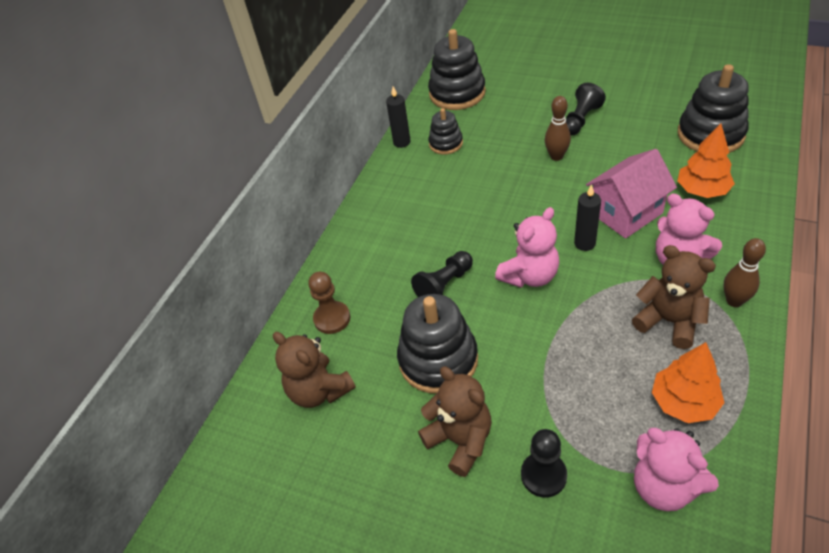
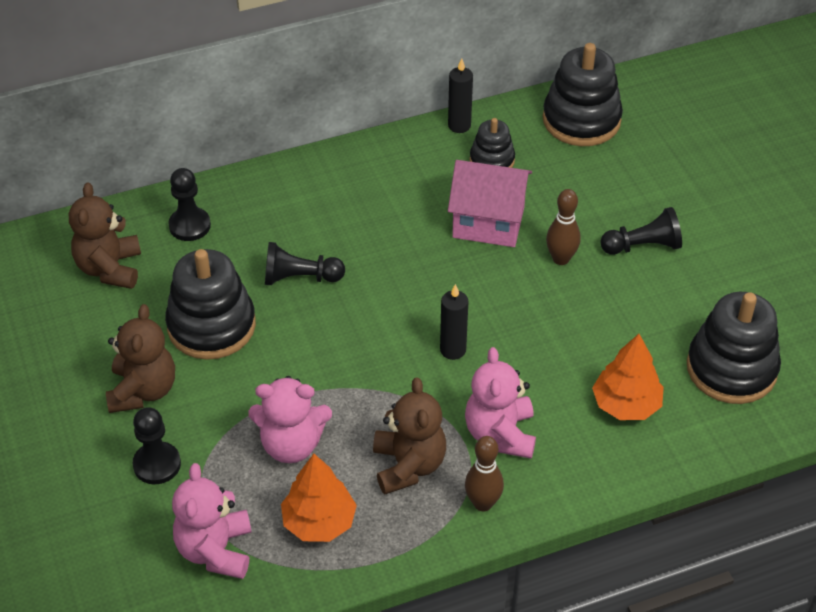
camera: 40 degrees right, 0 degrees up
(332, 318) = (189, 225): brown pawn -> black pawn
(529, 276) = (370, 332): pink teddy bear -> pink teddy bear (291, 444)
(626, 213) = (529, 360): pink house -> pink house (488, 222)

